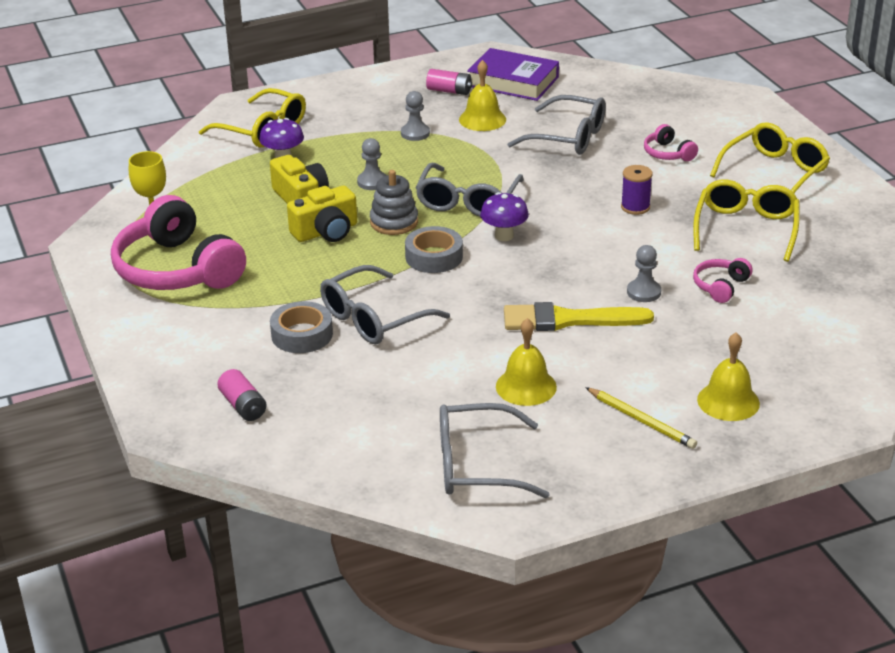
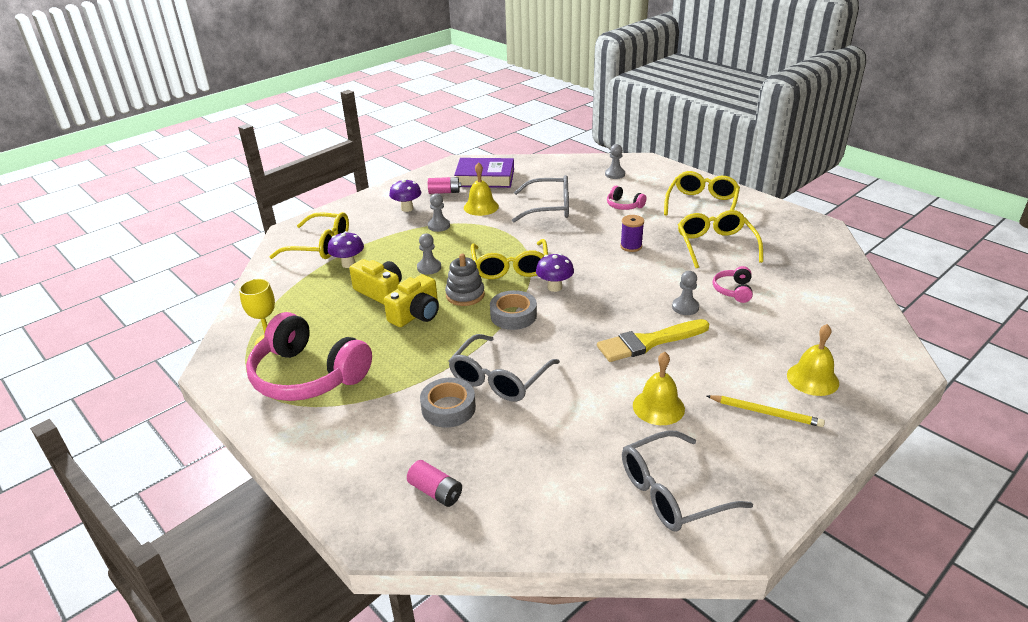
camera: 20 degrees left, 0 degrees up
(390, 104) = (407, 208): none -> purple mushroom
(468, 201) = (510, 267): grey glasses -> yellow glasses
(689, 109) = (615, 174): none -> grey pawn

